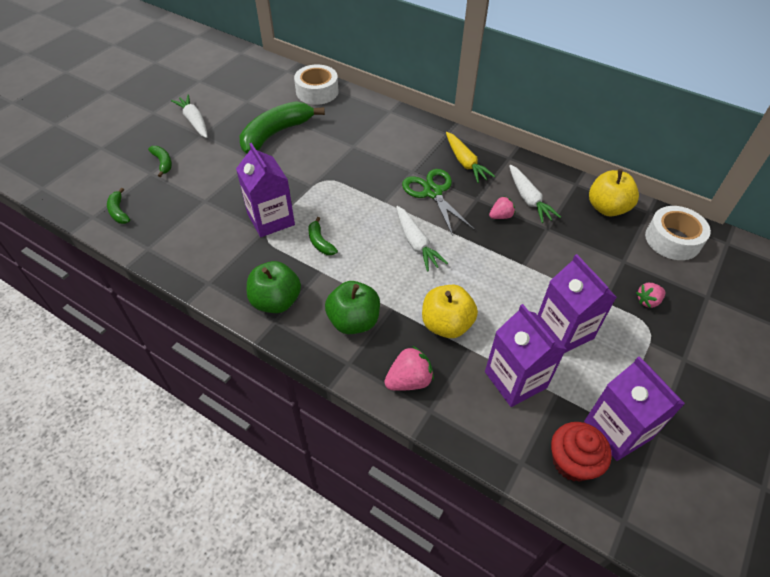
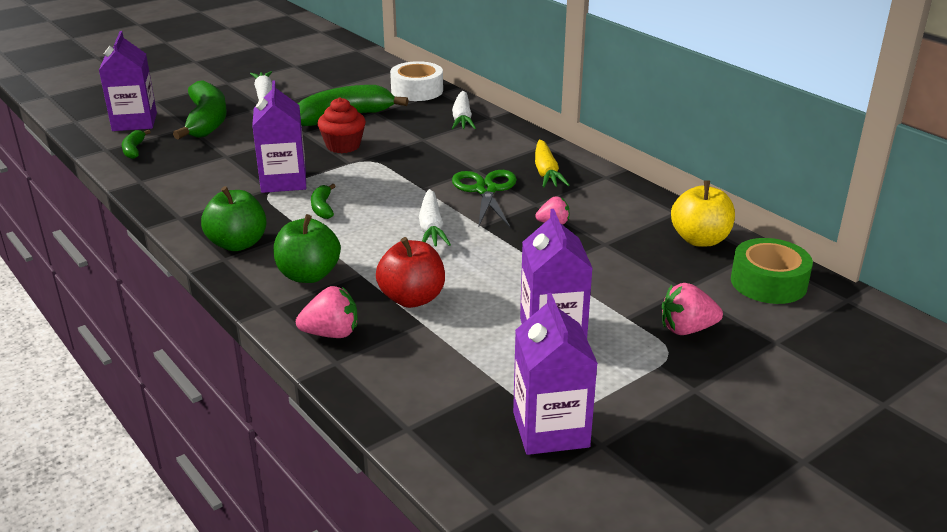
camera: 20 degrees right, 20 degrees down
(163, 163) = (206, 121): green banana -> green banana, size x2.19
(446, 324) = (412, 298): yellow apple -> red apple
(515, 379) = (457, 360): purple carton -> purple carton (134, 122)
(528, 199) = (601, 215): white carrot -> white carrot (462, 118)
(572, 462) = (470, 442): red cupcake -> red cupcake (343, 146)
(648, 301) = (687, 329): pink strawberry -> pink strawberry, size x1.51
(672, 240) = (768, 282): white tape -> green tape

